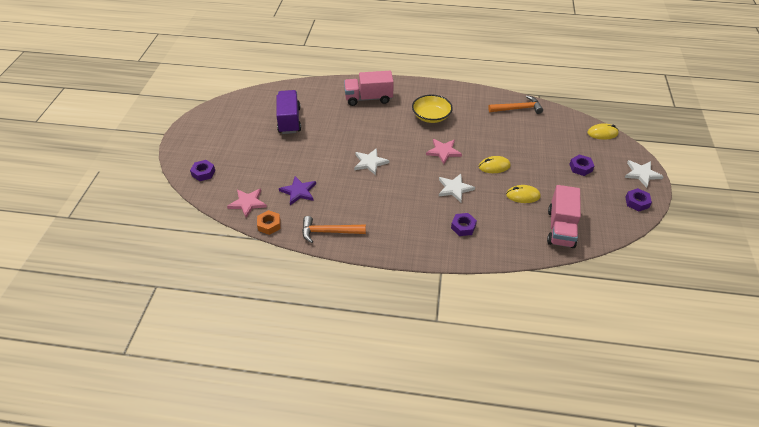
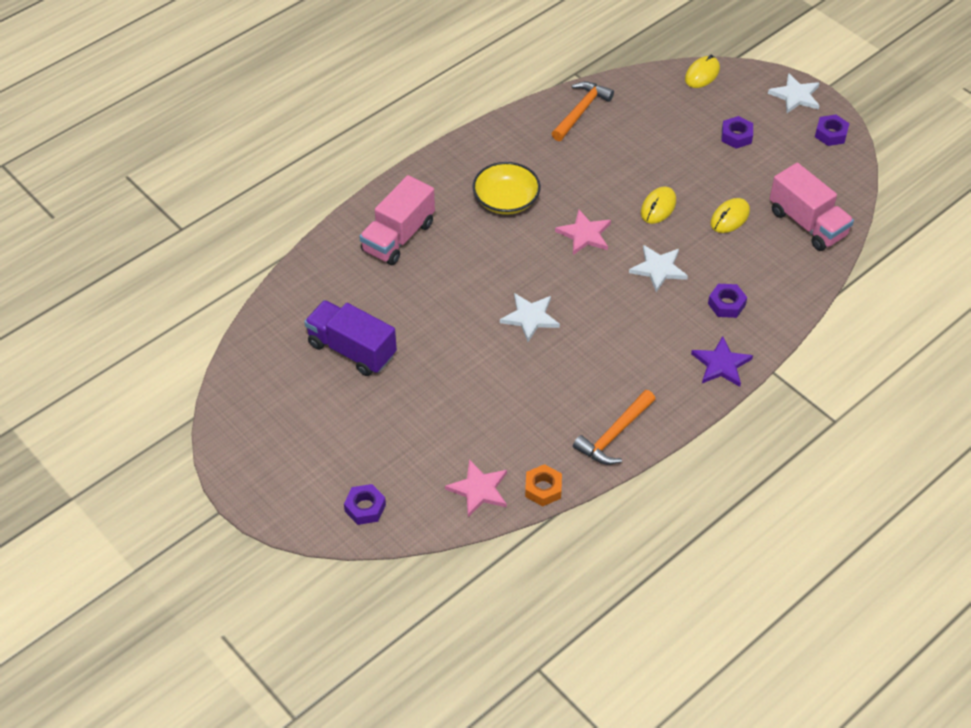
camera: 50 degrees left, 5 degrees up
(298, 191) = (510, 423): purple star -> purple star (721, 364)

